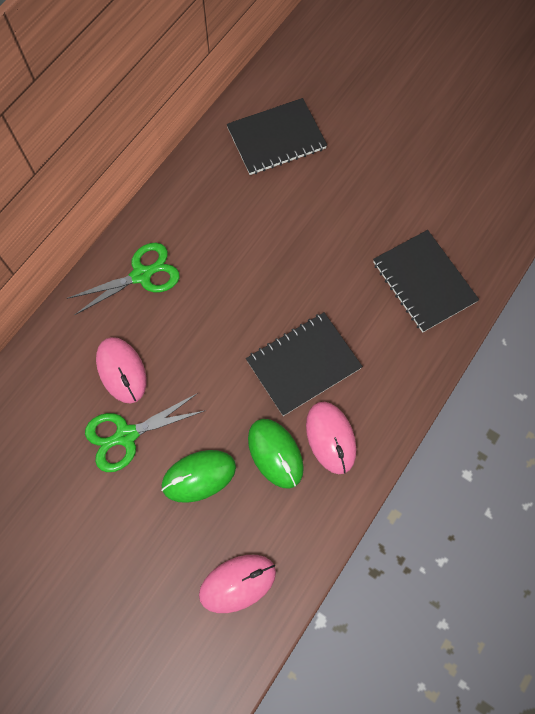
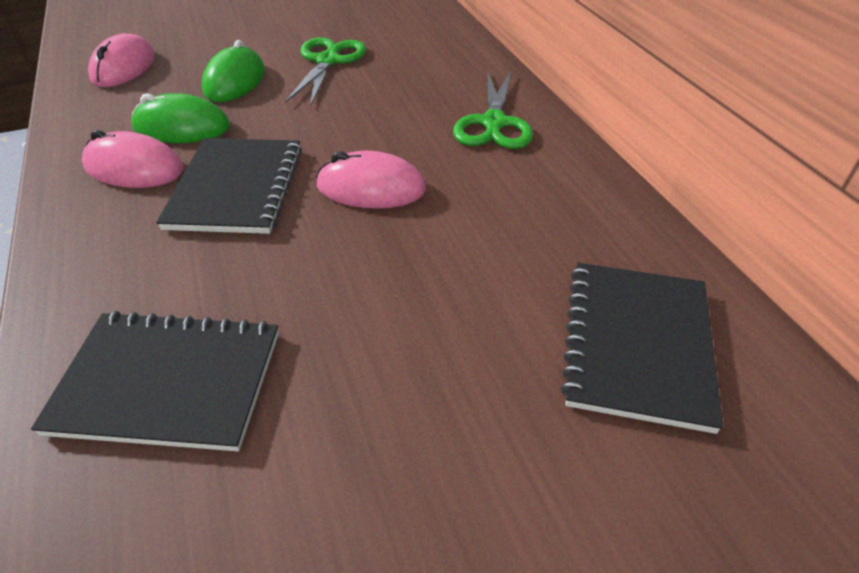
camera: 125 degrees right, 25 degrees down
(121, 371) = (394, 78): pink mouse -> pink mouse (371, 188)

